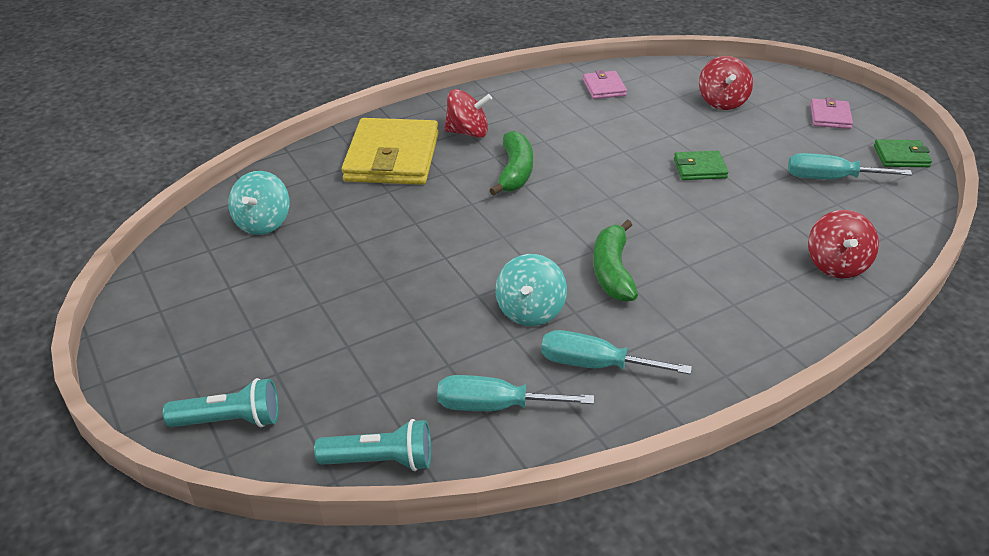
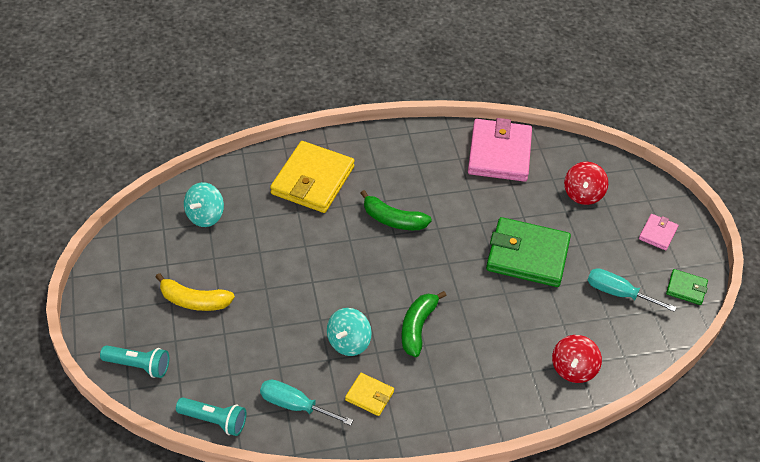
camera: 15 degrees right, 10 degrees up
(286, 319) = (194, 301): none -> yellow banana
(468, 132) = (376, 171): red spinning top -> none
(515, 172) = (393, 220): green banana -> green banana turned 90 degrees clockwise
(595, 365) = (369, 396): turquoise screwdriver -> yellow wallet
(604, 88) = (499, 153): pink wallet -> pink wallet, size x2.11
(699, 168) = (527, 255): green wallet -> green wallet, size x2.11

